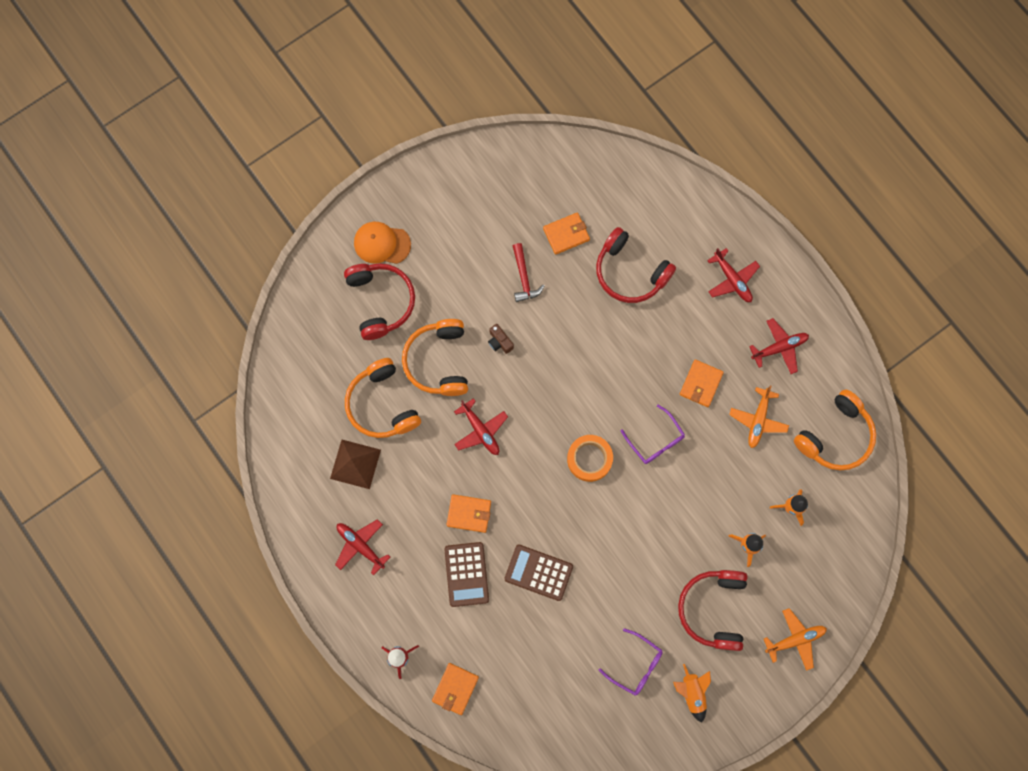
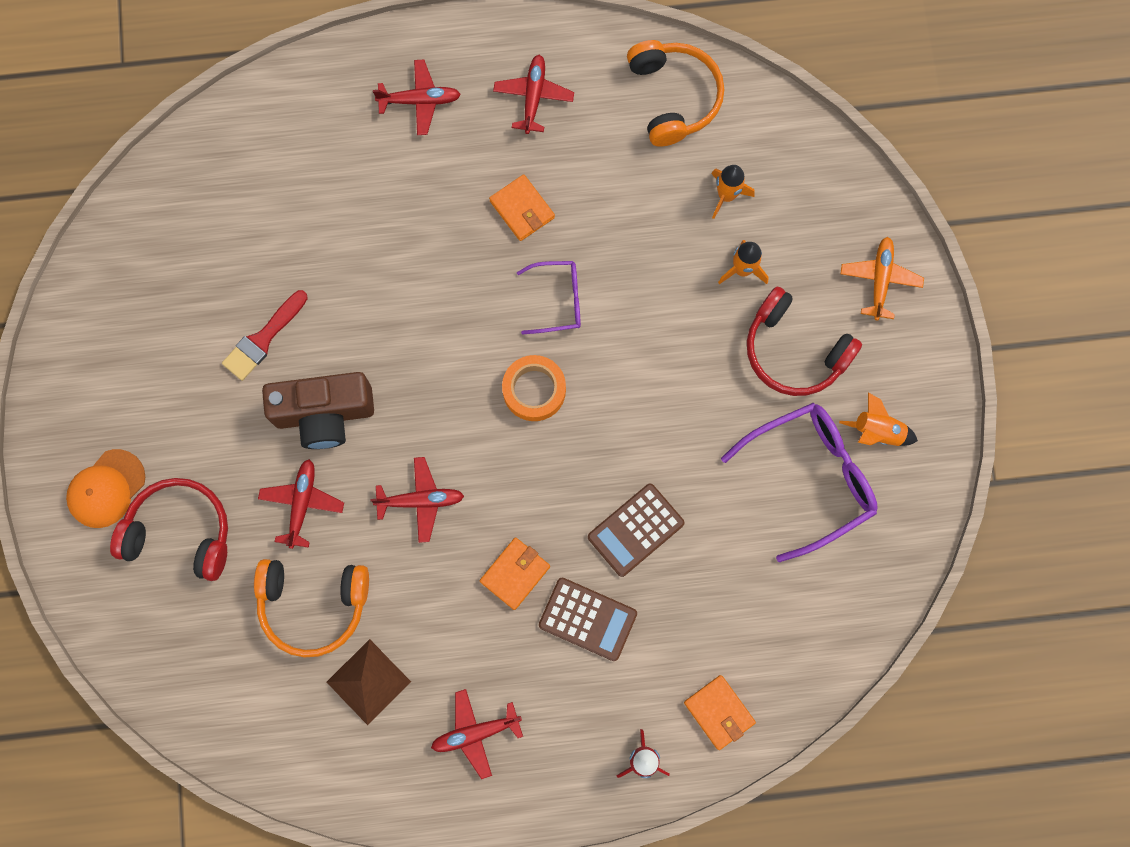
camera: 60 degrees left, 0 degrees up
(438, 361) = (302, 503): orange headphones -> red plane
(499, 342) = (324, 414): brown camera -> brown camera, size x2.45
(524, 278) = (263, 339): red hammer -> red brush
(566, 234) = (241, 257): orange wallet -> none
(630, 272) = (336, 211): red headphones -> none
(635, 664) = (809, 478): purple glasses -> purple glasses, size x1.76
(758, 420) = (603, 171): orange plane -> none

